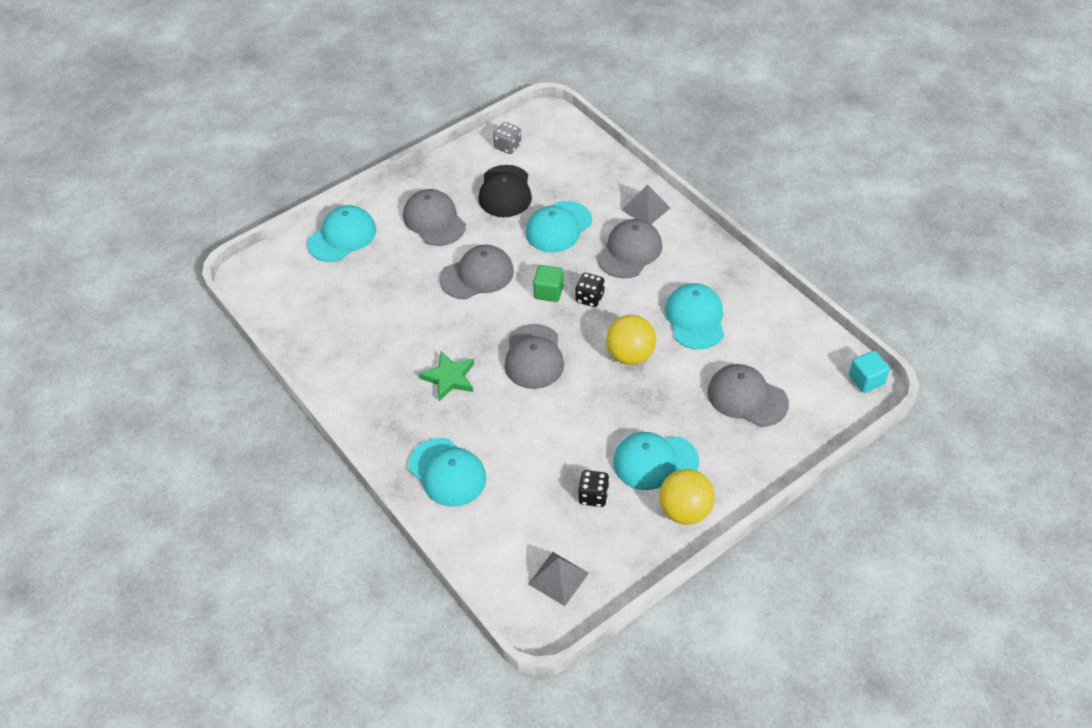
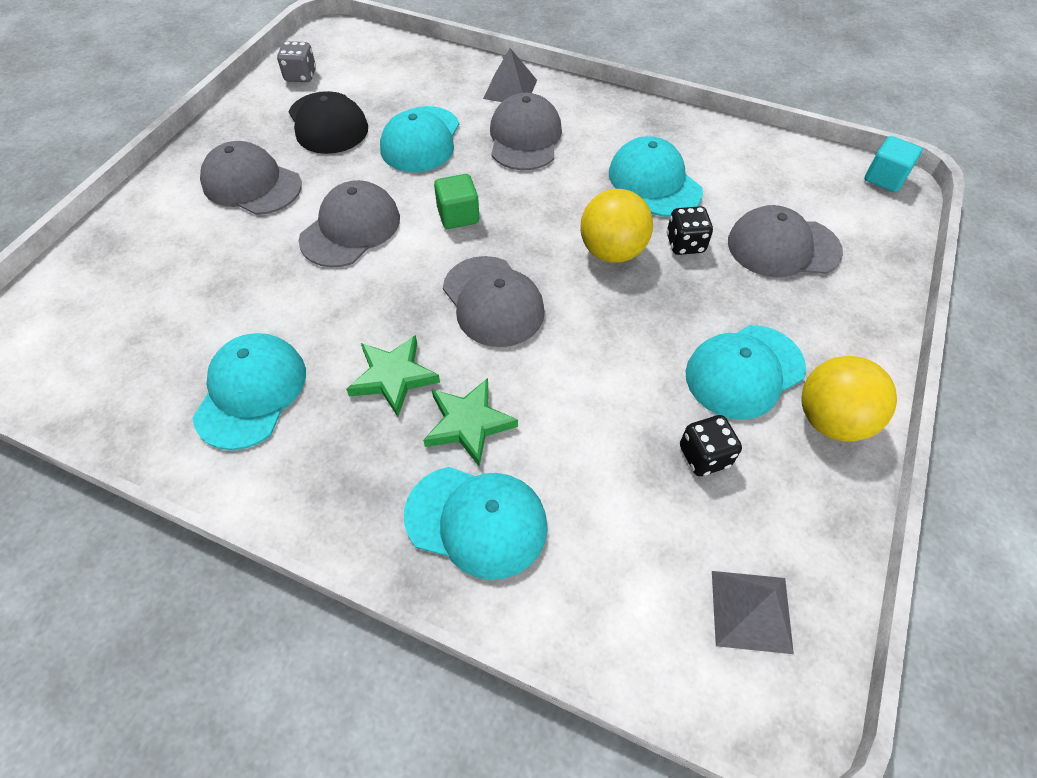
camera: 30 degrees left, 5 degrees up
(342, 236) = (125, 247): turquoise cap -> turquoise cap (251, 392)
(474, 421) = (468, 423): none -> green star
(589, 298) = (514, 204): black dice -> black dice (685, 244)

